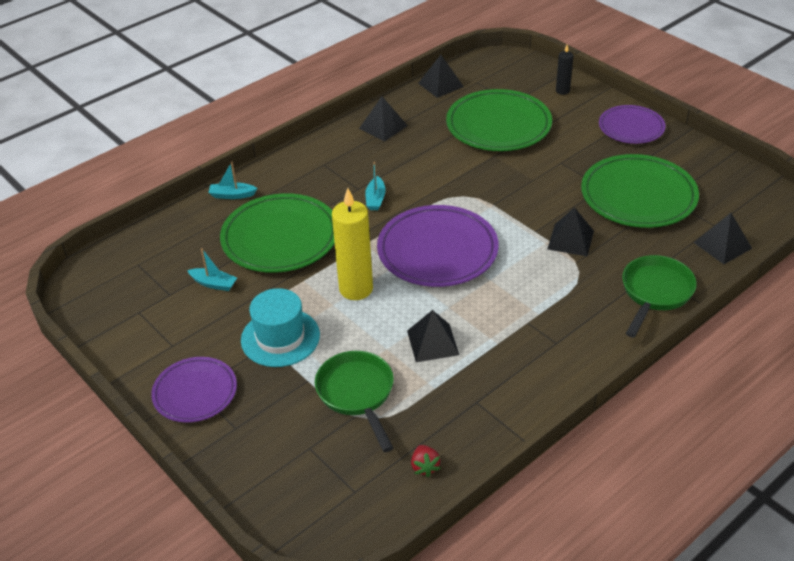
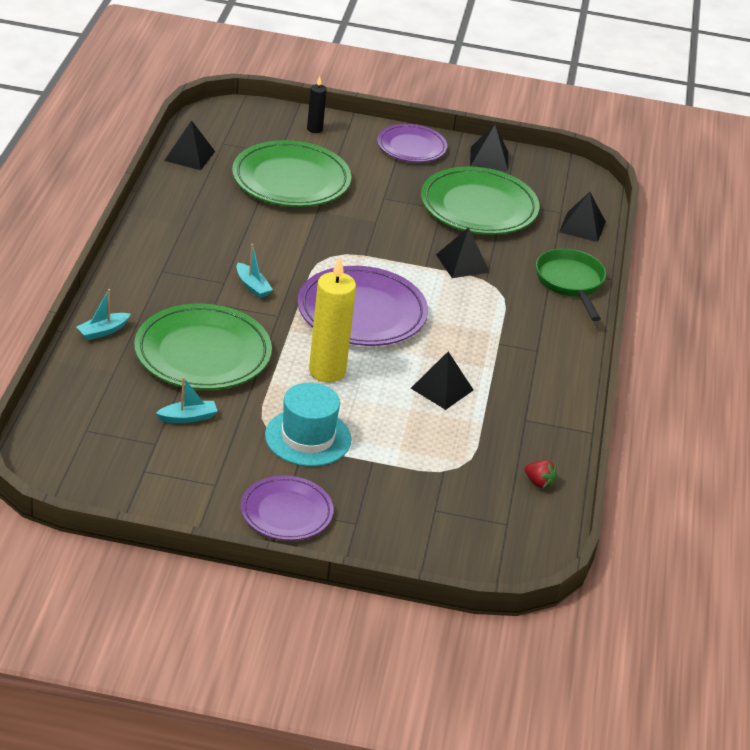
camera: 45 degrees left, 5 degrees down
(357, 394) = (427, 454): green pan -> none
(383, 127) = (179, 215): black pyramid -> black pyramid (489, 159)

